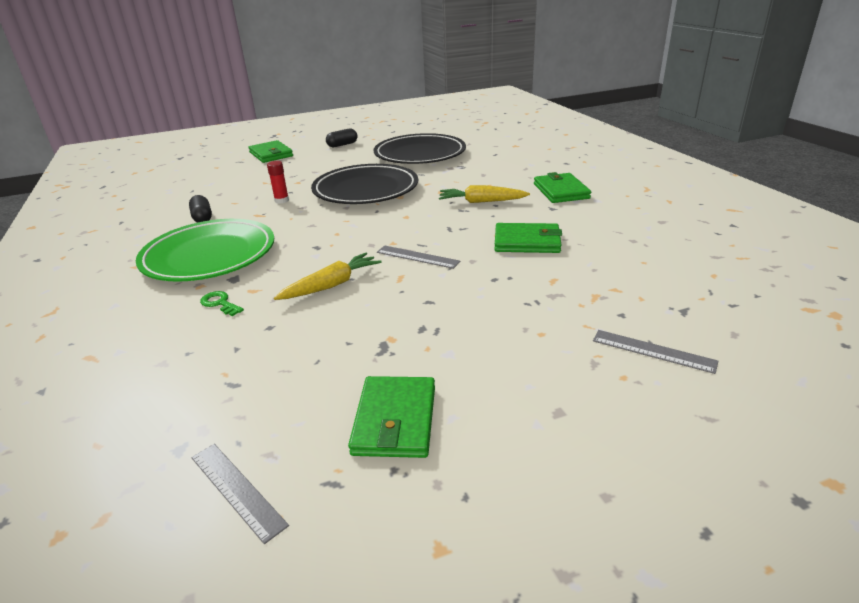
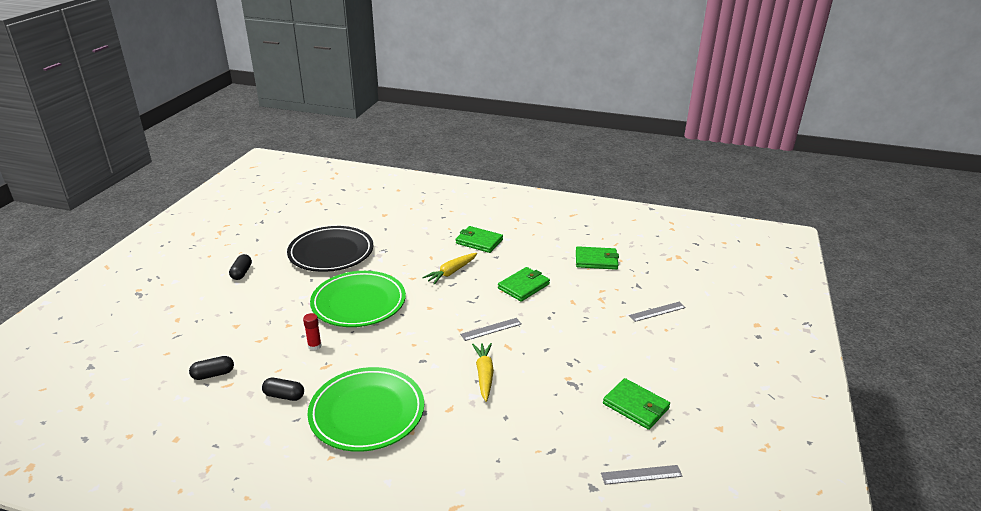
camera: 55 degrees left, 0 degrees up
(206, 187) = (213, 374): none -> black capsule
(220, 303) = (450, 428): green key -> none
(271, 154) = (192, 314): green wallet -> green wallet (596, 260)
(366, 190) = (359, 303): black plate -> green plate

